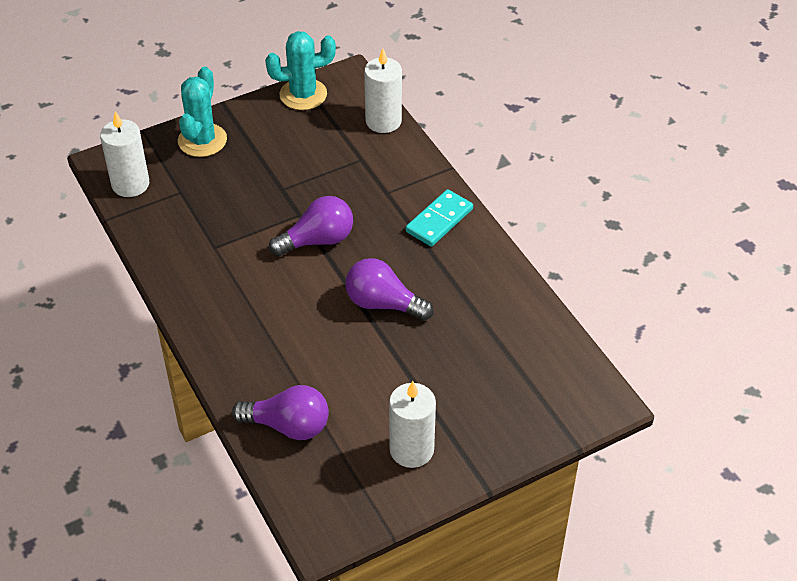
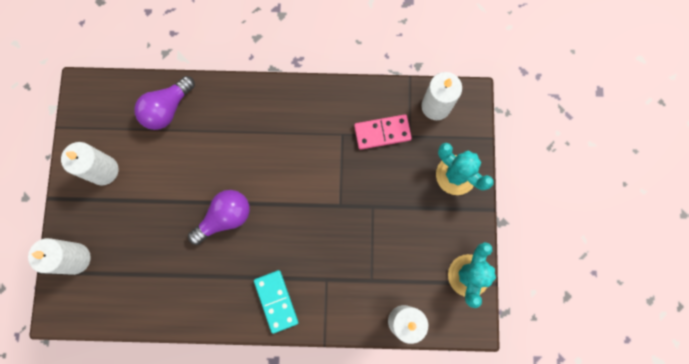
camera: 120 degrees right, 30 degrees up
(190, 214) = (382, 133): none -> pink domino
(317, 240) = (307, 205): purple light bulb -> none
(535, 419) = (75, 258): none -> white candle

